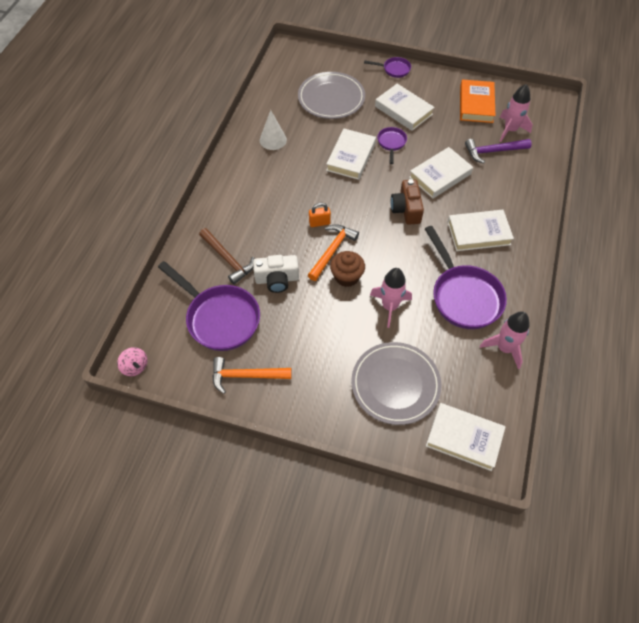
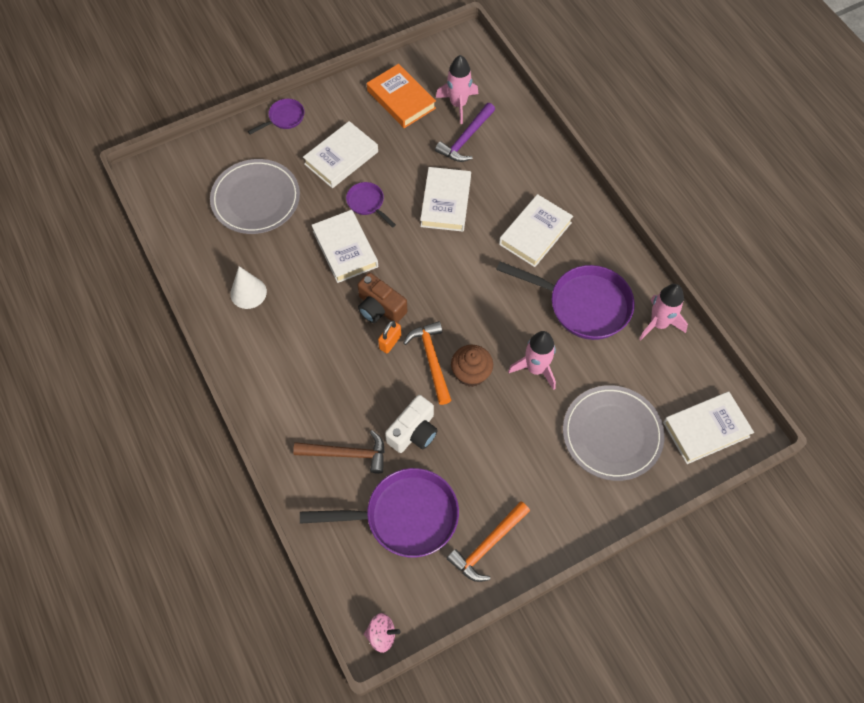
camera: 45 degrees left, 5 degrees up
(403, 110) = (341, 158): white book -> white book turned 45 degrees counterclockwise
(406, 209) = (452, 261): brown camera -> brown camera (380, 308)

